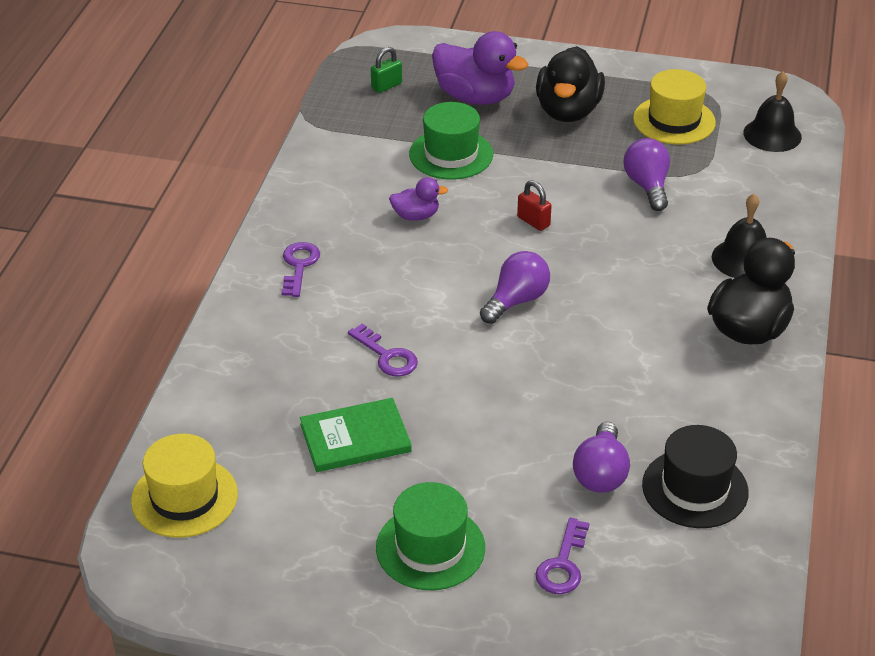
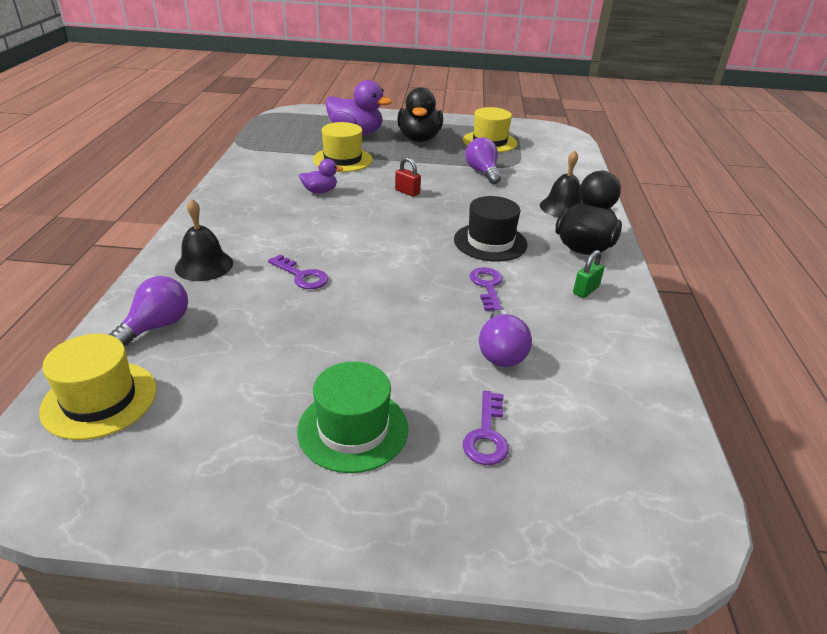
camera: 10 degrees left, 5 degrees down
(299, 266) = (229, 222): purple key -> purple key (487, 286)
(355, 438) = (275, 337): green book -> none
(386, 86) = (295, 129): green padlock -> green padlock (585, 290)
(451, 154) = (342, 160): green hat -> yellow hat
(516, 301) = (403, 236): purple light bulb -> purple light bulb (157, 326)
(695, 488) = (586, 359): black hat -> black hat (490, 242)
(772, 135) = (555, 147): black bell -> black bell (204, 265)

